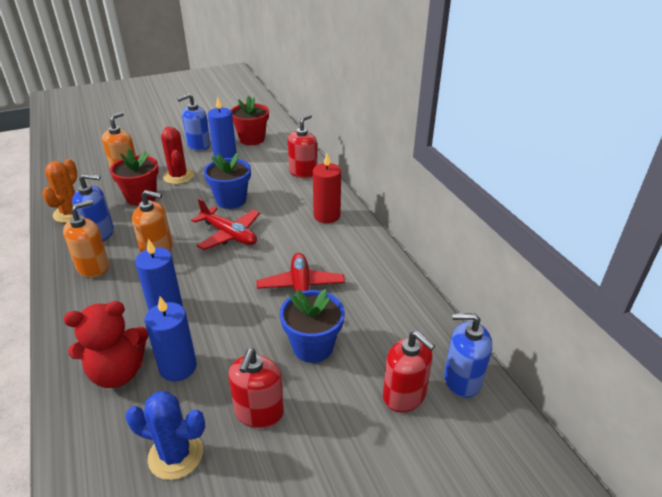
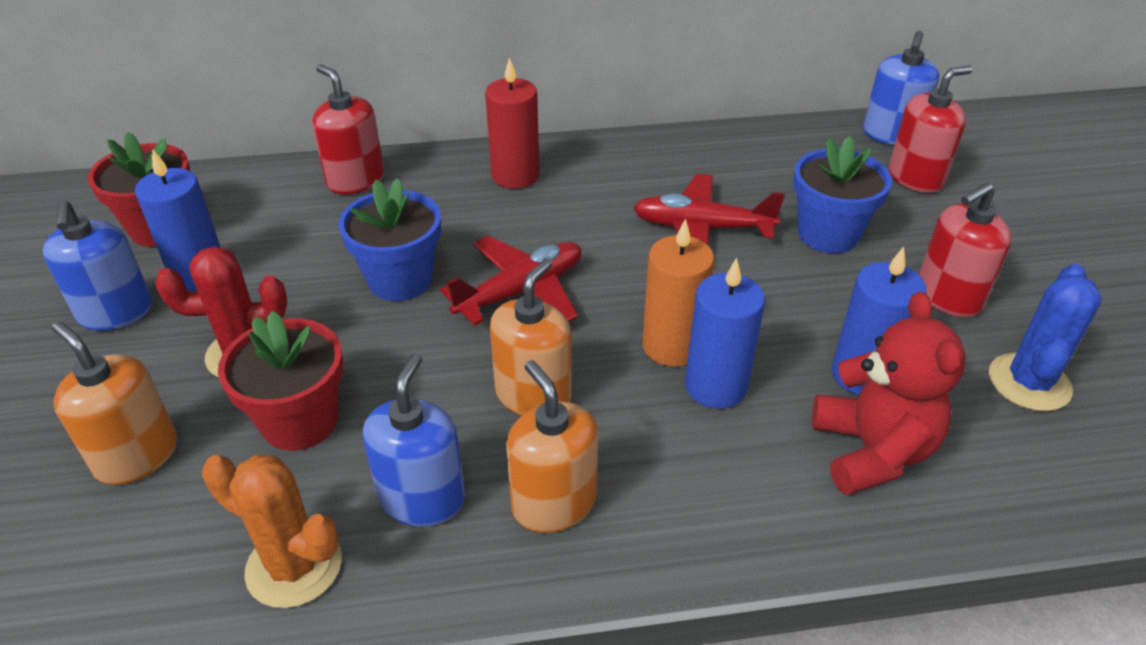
camera: 75 degrees left, 5 degrees up
(195, 289) = (671, 346): none -> orange candle
(259, 412) = (948, 297): red soap dispenser -> red soap dispenser turned 120 degrees clockwise

